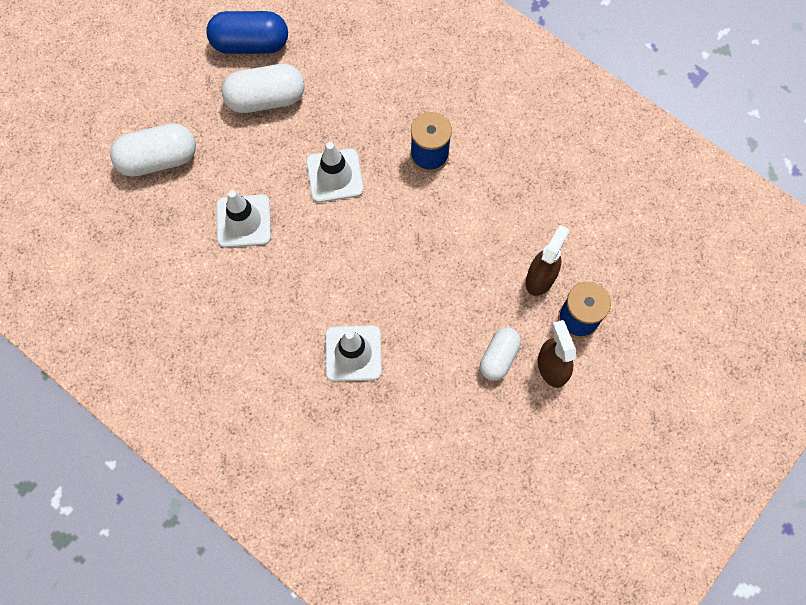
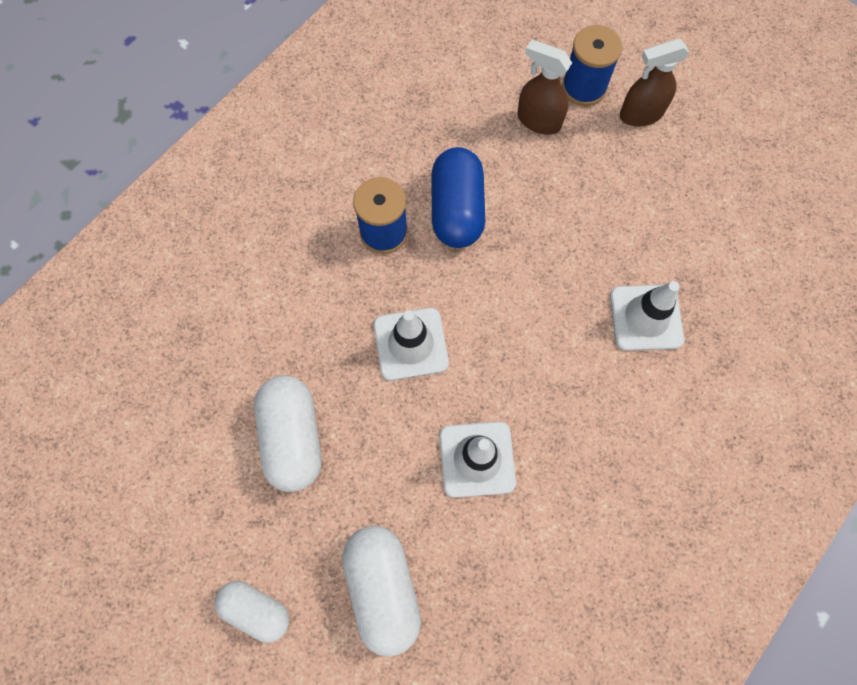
camera: 90 degrees left, 0 degrees up
(250, 44) = (202, 464): blue capsule -> blue capsule (457, 210)
(498, 357) = (634, 164): white capsule -> white capsule (256, 610)

